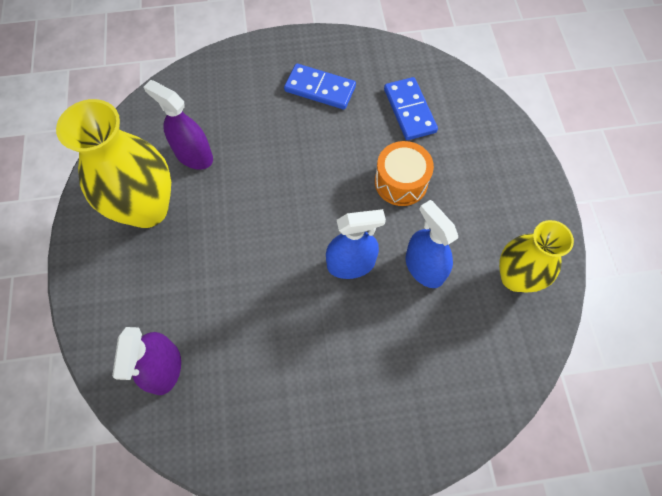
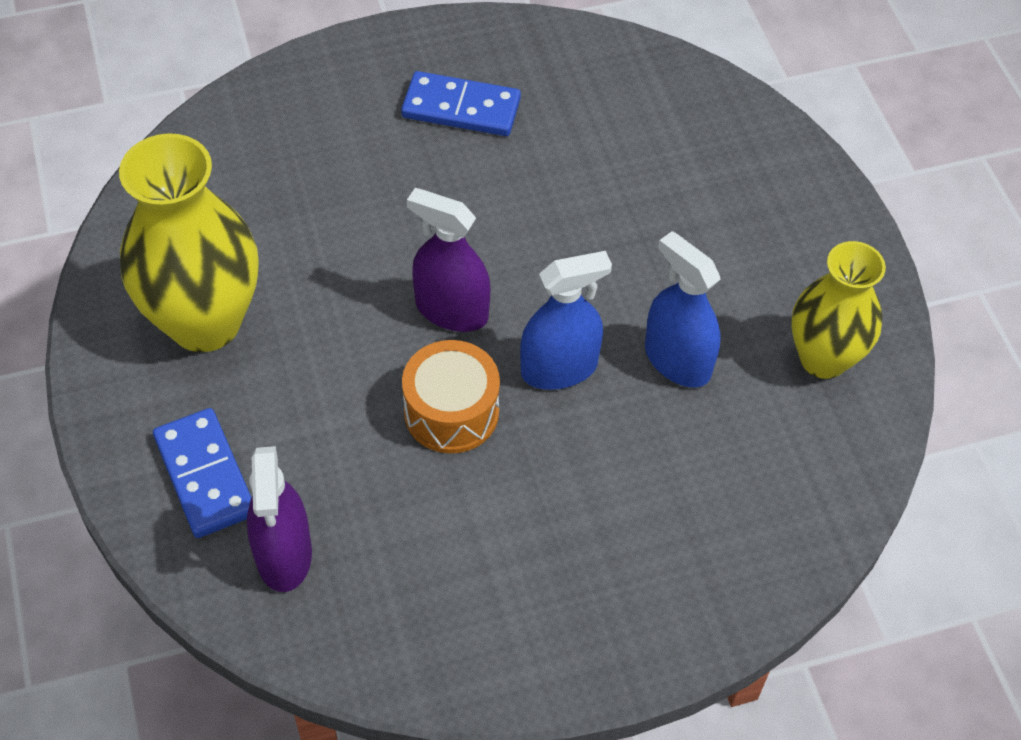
camera: 10 degrees left, 10 degrees down
(194, 155) = (267, 232): purple spray bottle -> purple spray bottle (451, 310)
(401, 182) = (619, 238): orange drum -> orange drum (451, 412)
(409, 110) = (616, 127): blue domino -> blue domino (205, 475)

